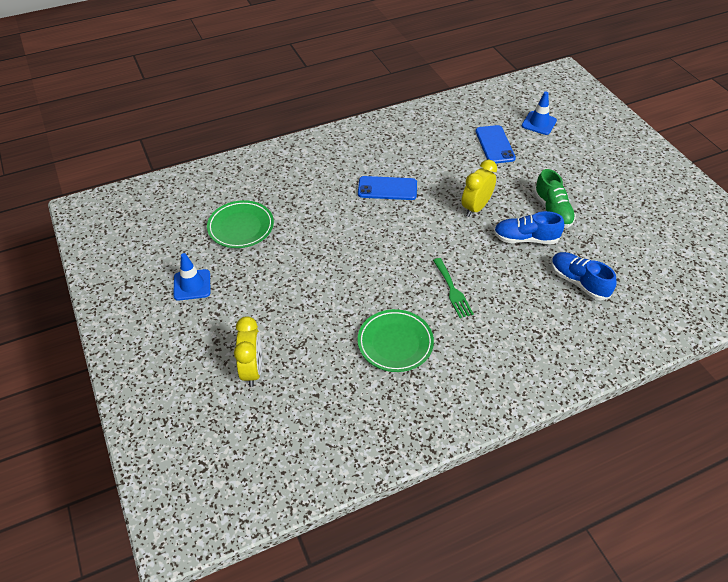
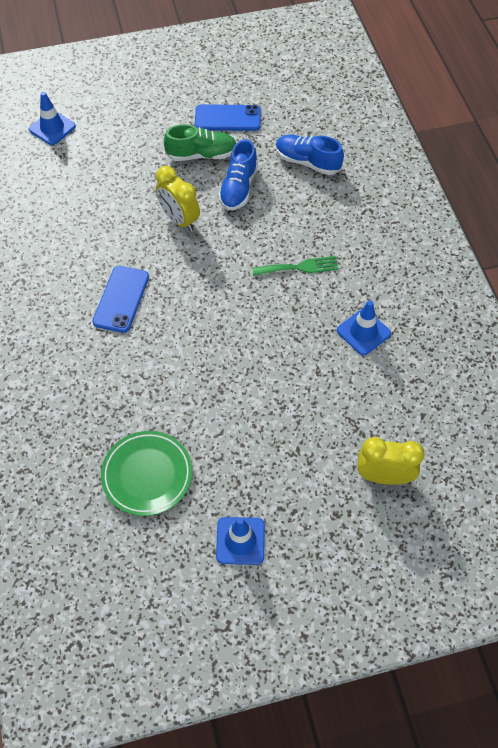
camera: 80 degrees left, 10 degrees up
(395, 343) = (363, 332): green plate -> blue traffic cone
(494, 145) = (76, 177): blue phone -> blue phone (227, 118)
(578, 282) = (307, 162): blue shoe -> blue shoe turned 60 degrees clockwise

